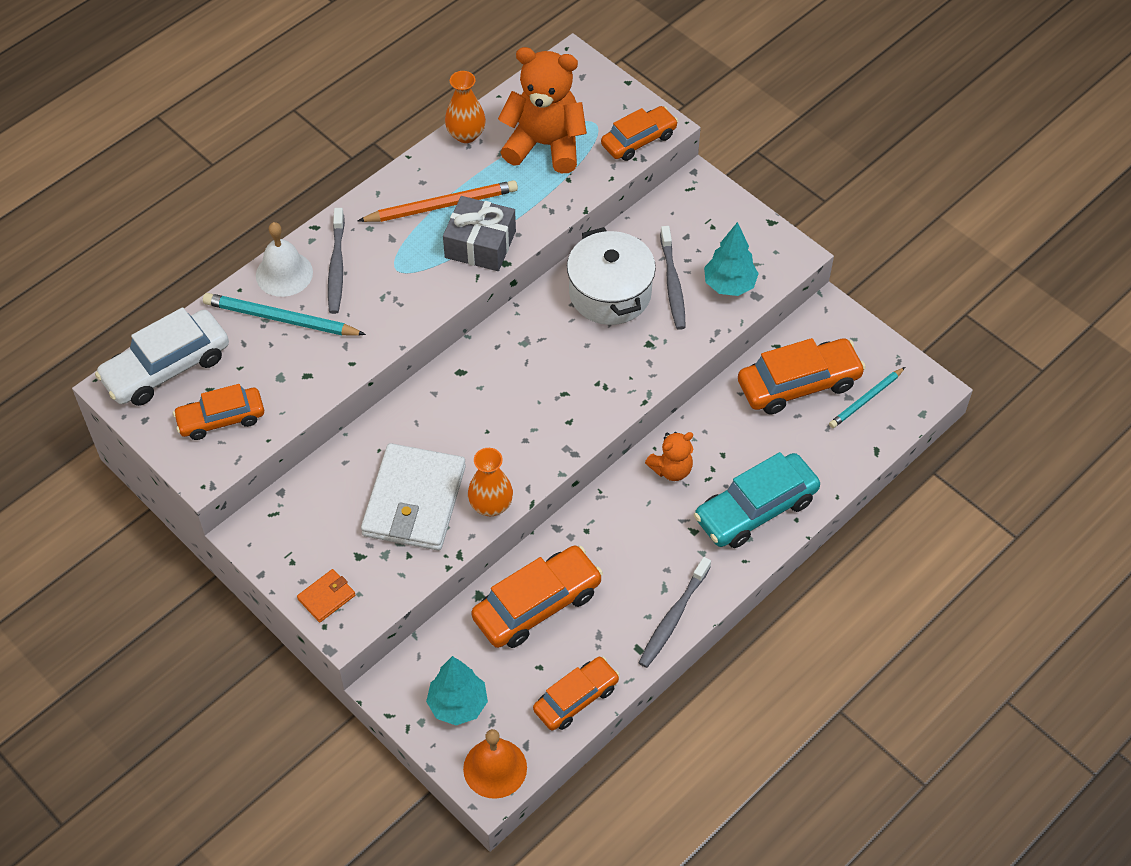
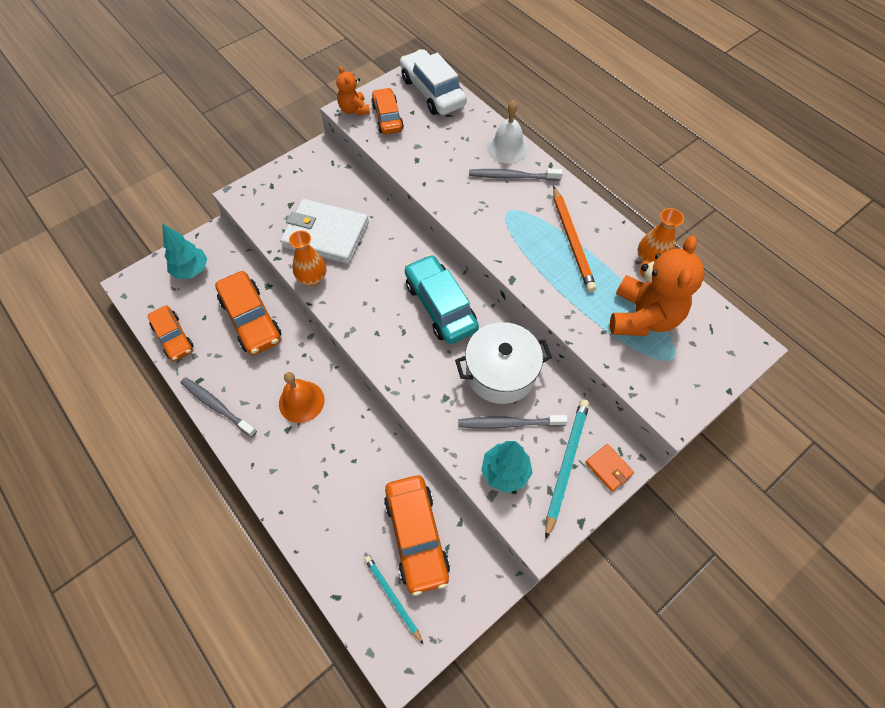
camera: 95 degrees right, 5 degrees up
(281, 319) = (466, 146): turquoise pencil -> turquoise pencil (565, 464)
(326, 597) = (264, 187): orange wallet -> orange wallet (608, 468)
(480, 244) = (531, 264): grey gift -> none
(495, 768) = (141, 288): orange bell -> orange bell (301, 401)
(639, 140) = (654, 393): orange car -> none
(671, 469) = (346, 419): orange teddy bear -> orange teddy bear (354, 110)
(755, 509) = (297, 480): turquoise car -> turquoise car (440, 306)

